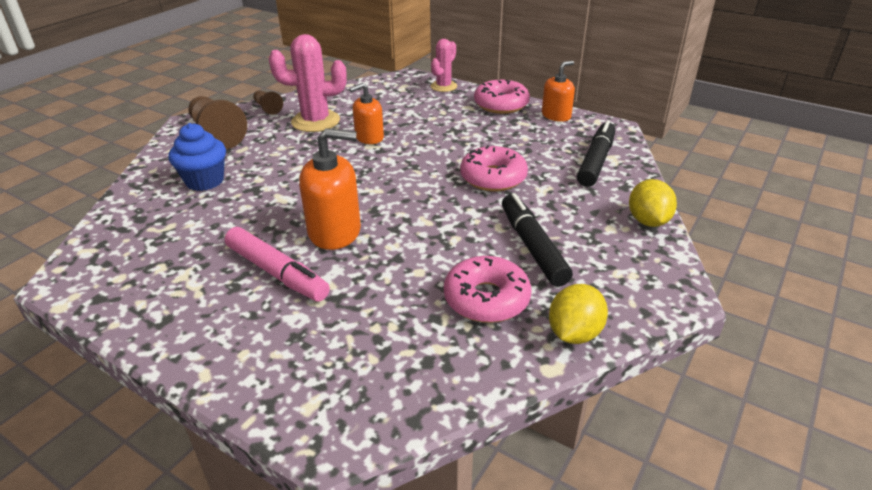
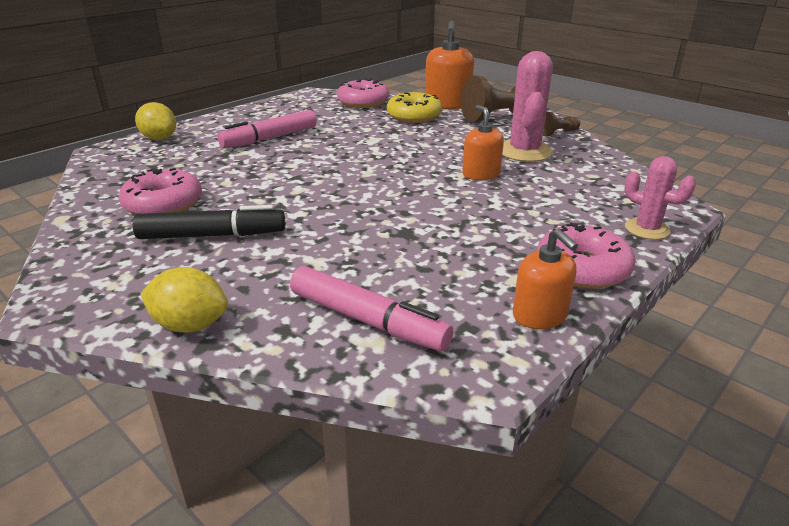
camera: 100 degrees right, 5 degrees down
(205, 181) = (414, 116): blue cupcake -> yellow donut
(335, 231) = (308, 155): orange soap dispenser -> orange soap dispenser (447, 104)
(493, 178) = (360, 232): pink donut -> pink donut (363, 102)
(574, 333) = (80, 234): yellow lemon -> yellow lemon (159, 139)
(595, 161) = (367, 320): black marker -> pink marker

